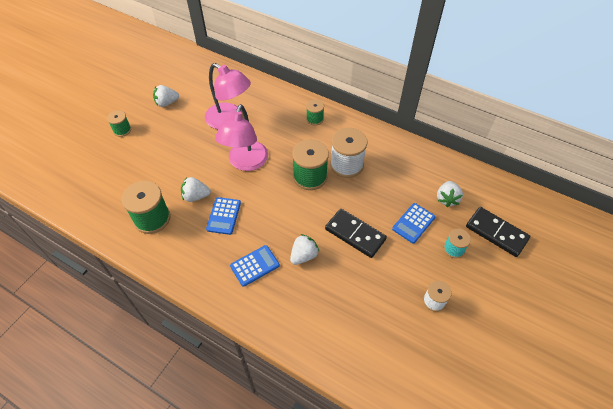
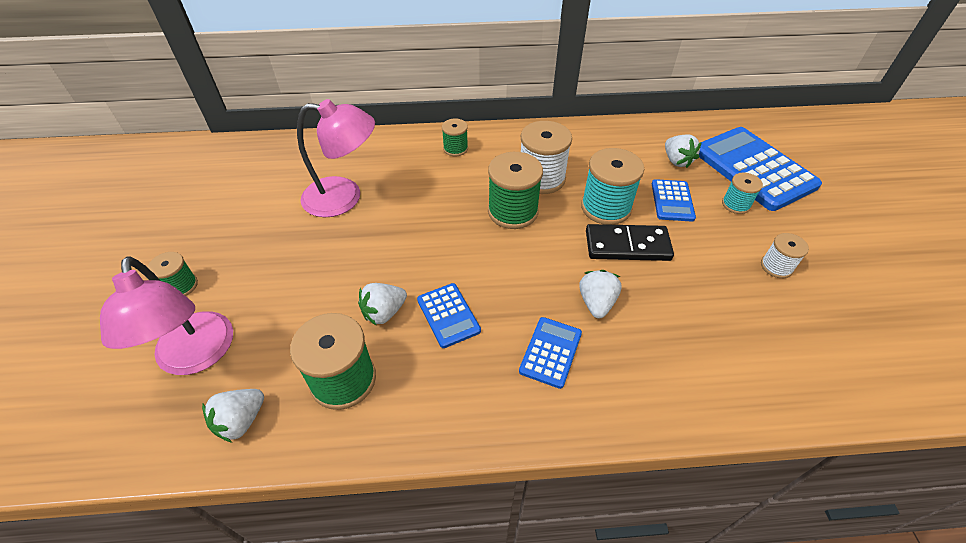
camera: 35 degrees left, 5 degrees down
(167, 103) = (227, 218): white strawberry -> white strawberry (241, 421)
(246, 163) = (415, 236): pink lamp -> pink lamp (196, 357)
(366, 204) = (606, 207): none -> turquoise spool
(496, 233) = (753, 169): black domino -> blue calculator

